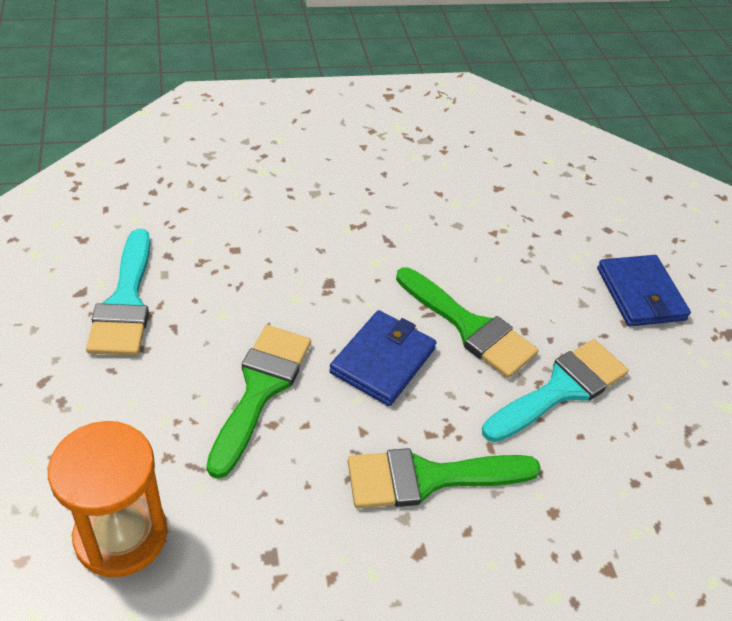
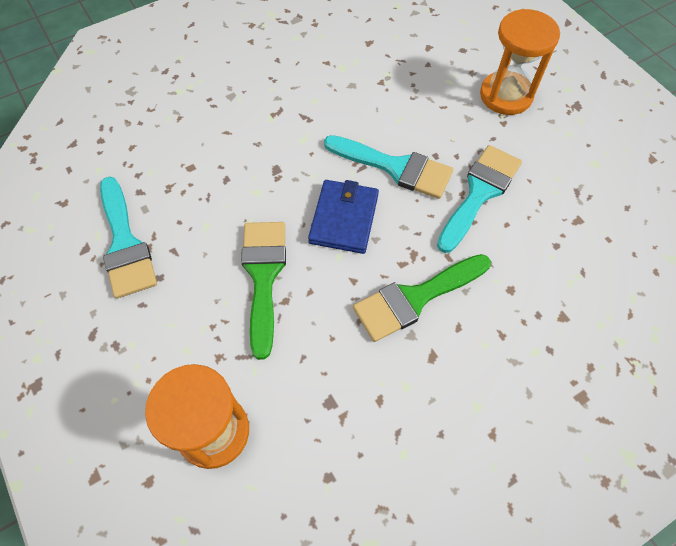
camera: 15 degrees left, 15 degrees up
(470, 327) = (395, 167): green brush -> turquoise brush
(640, 294) = (506, 95): blue wallet -> orange hourglass

